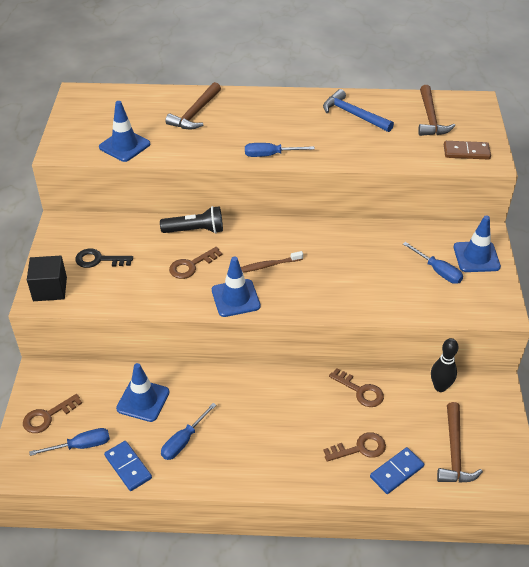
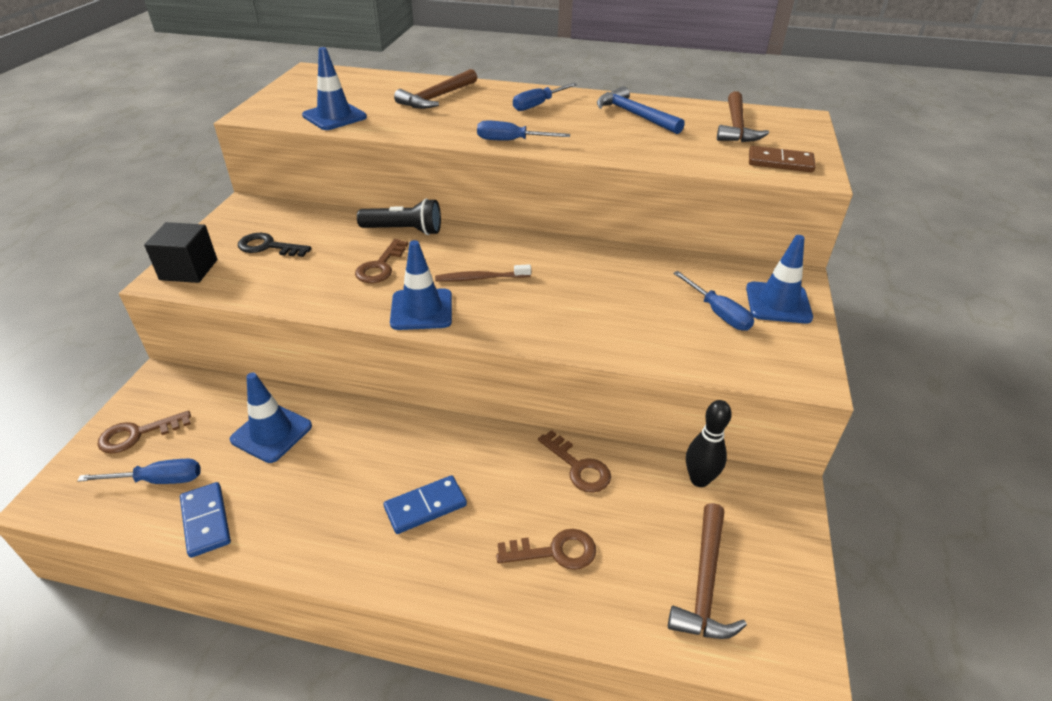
camera: 10 degrees right, 5 degrees down
(184, 441) = (300, 497): blue screwdriver -> blue screwdriver (538, 105)
(191, 265) = (380, 266): brown key -> brown key turned 45 degrees counterclockwise
(396, 472) = (603, 599): blue domino -> blue domino (425, 506)

